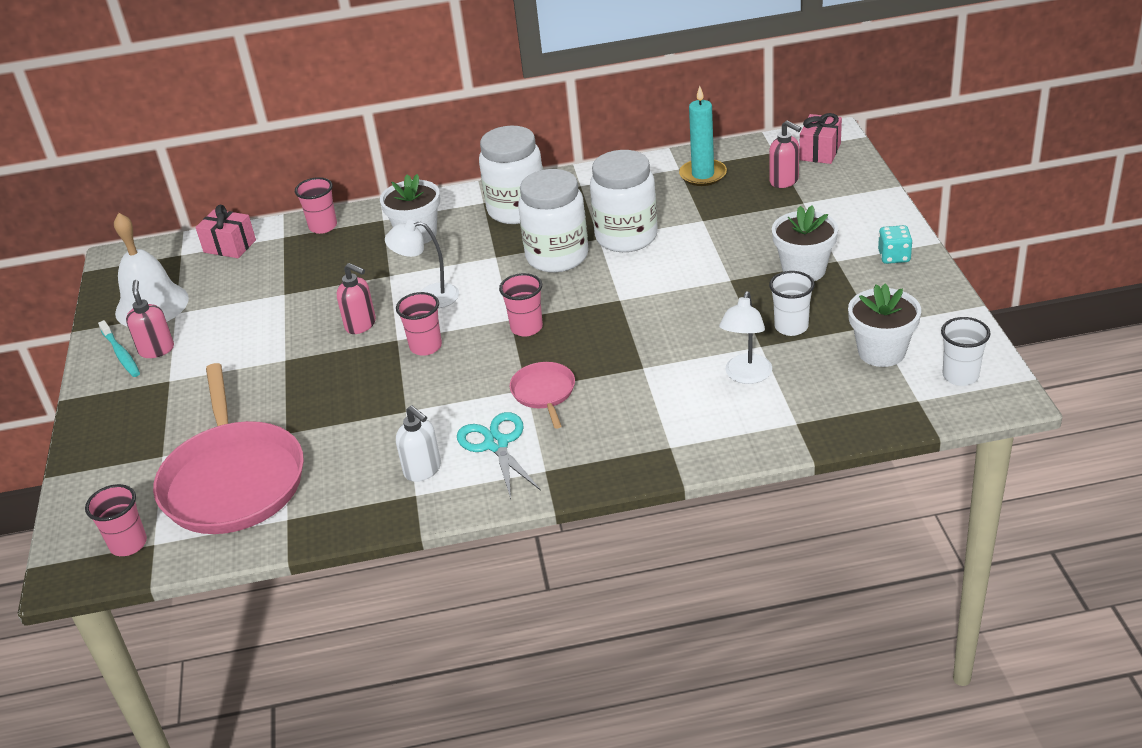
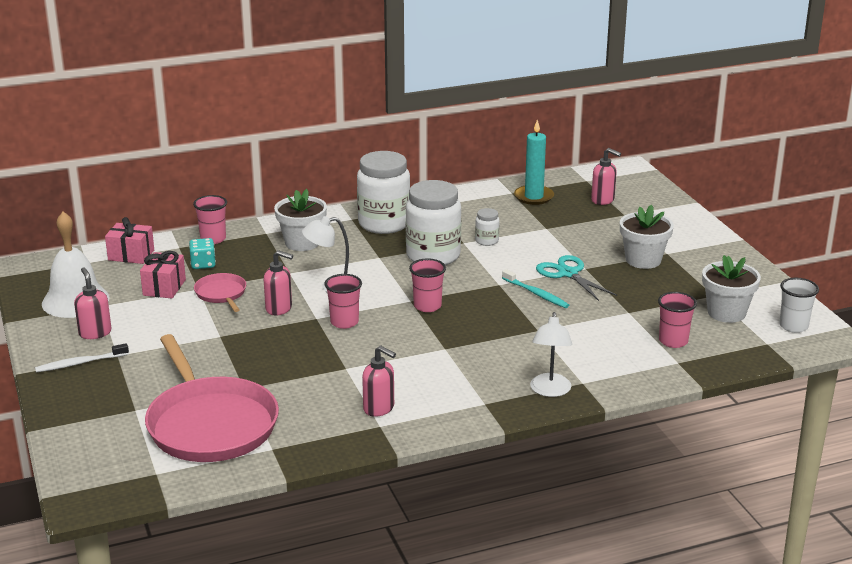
camera: 15 degrees left, 10 degrees down
(121, 354) = (62, 337): turquoise toothbrush -> turquoise toothbrush (536, 294)
(127, 390) = (80, 363): none -> white toothbrush
(128, 544) = (132, 475): pink cup -> pink cup (673, 341)
(423, 470) = (379, 408): white soap dispenser -> pink soap dispenser
(497, 444) = (436, 387): turquoise scissors -> turquoise scissors (568, 273)
(544, 393) = (461, 350): pink pan -> pink pan (221, 294)
(626, 237) = (487, 241): white jar -> white jar, size x0.44
(746, 376) = (625, 332): white lamp -> white lamp (550, 391)
(791, 327) = (648, 298): white cup -> none
(820, 152) = (624, 180): pink gift -> pink gift (164, 287)
(894, 256) = (711, 249): turquoise dice -> turquoise dice (203, 264)

